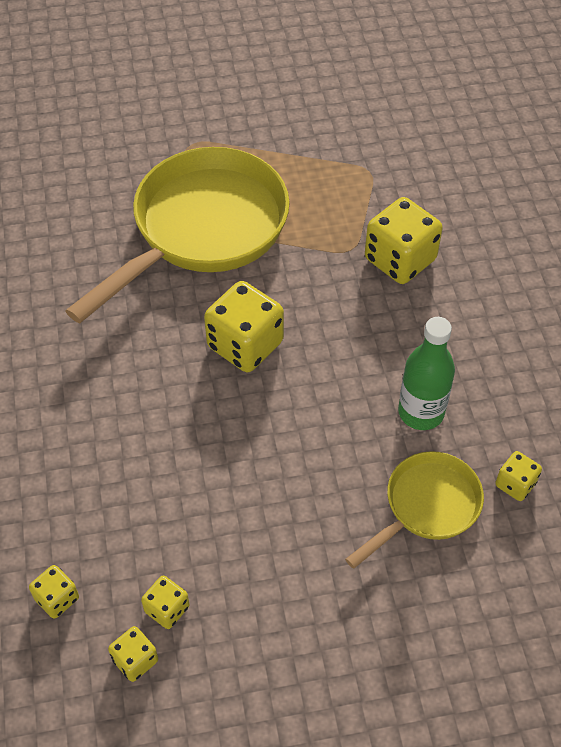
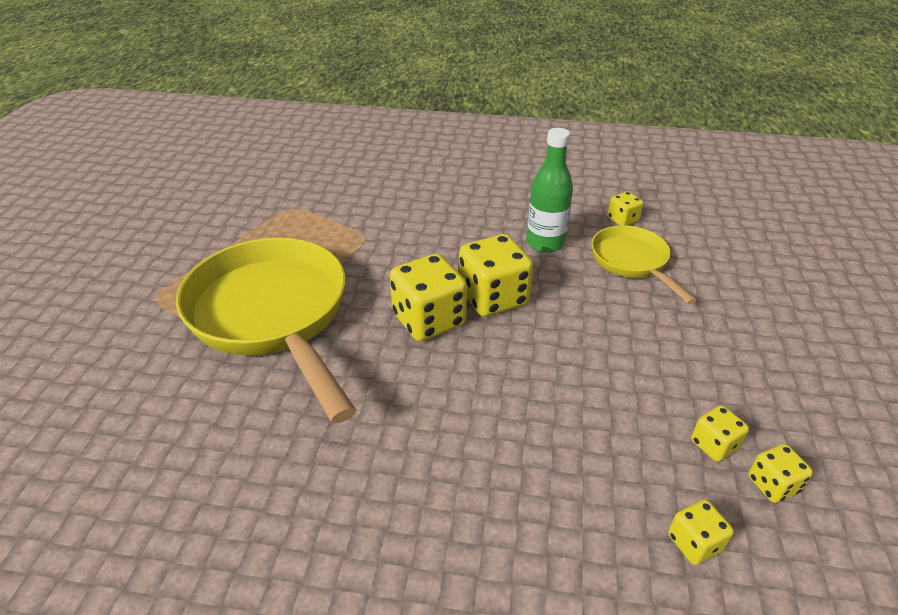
camera: 70 degrees left, 15 degrees down
(400, 259) = (393, 216): yellow dice -> yellow dice (493, 298)

